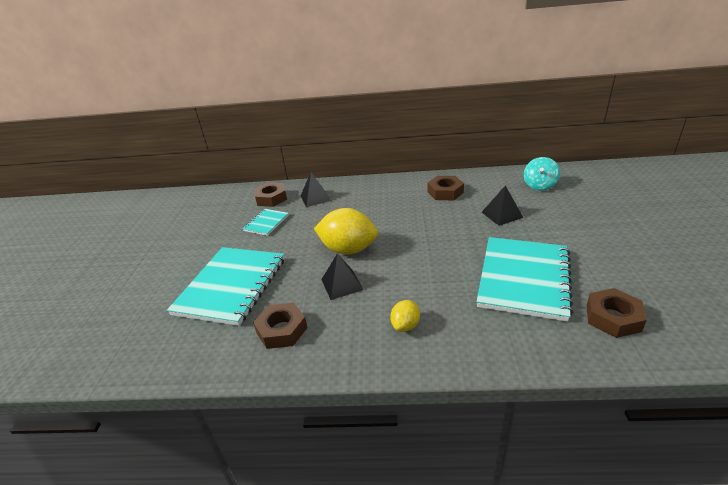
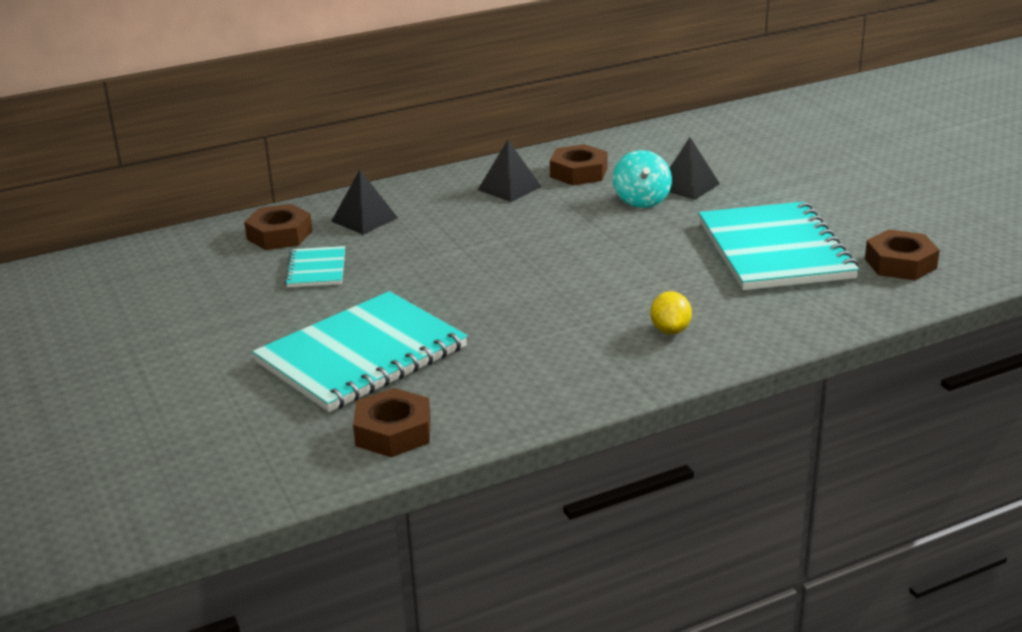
camera: 30 degrees left, 5 degrees down
(231, 286) = (362, 355): turquoise notebook -> turquoise notebook turned 60 degrees clockwise
(282, 330) = (506, 378): brown nut -> brown nut (393, 432)
(342, 284) = (537, 312): black pyramid -> black pyramid (509, 188)
(348, 249) = (501, 272): yellow lemon -> none
(539, 185) = (710, 140): turquoise spinning top -> turquoise spinning top (641, 200)

